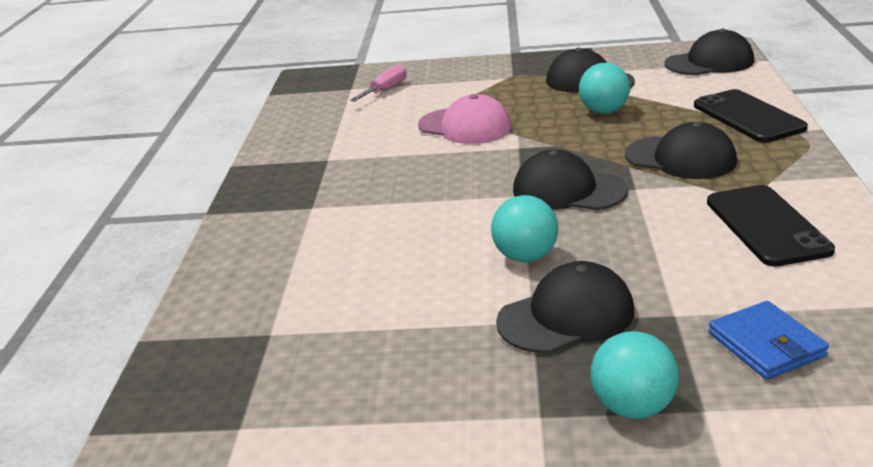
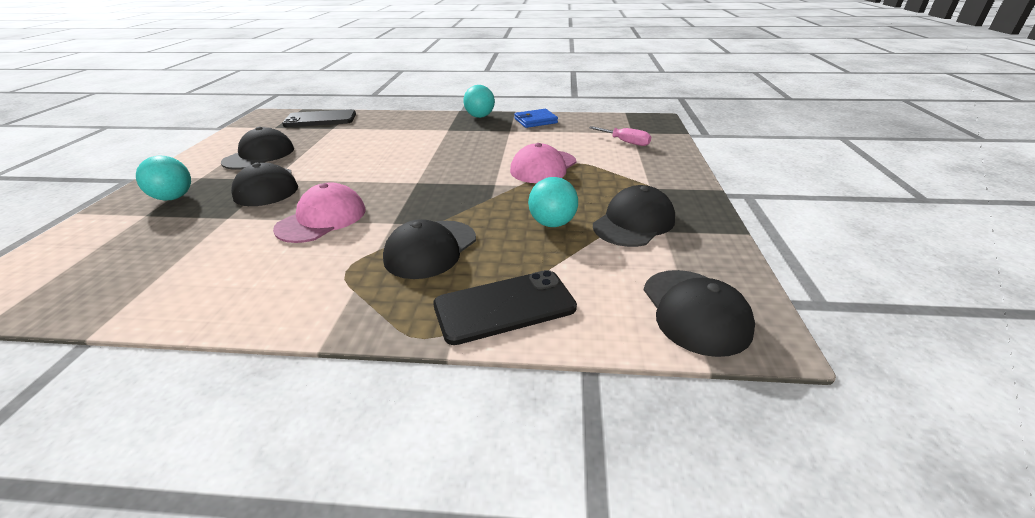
camera: 90 degrees right, 5 degrees up
(526, 257) = (337, 180): turquoise ball -> turquoise ball (480, 116)
(568, 190) = (410, 197): black cap -> black cap (259, 155)
(647, 235) = (322, 219): none -> pink cap
(766, 226) = (284, 270): black phone -> black phone (320, 119)
(766, 345) = (162, 242): blue wallet -> blue wallet (535, 121)

